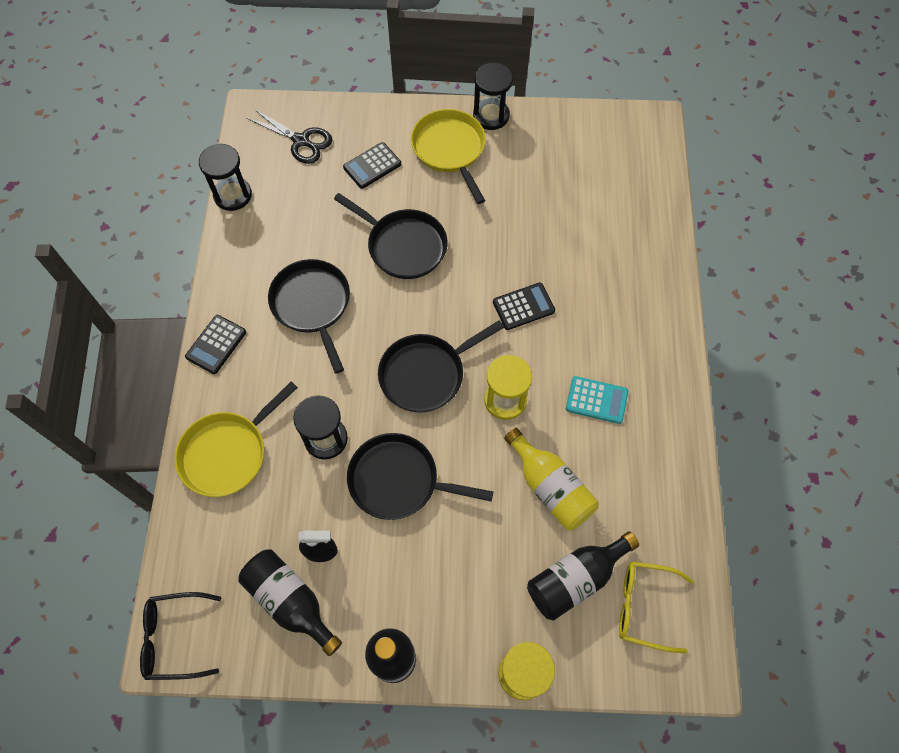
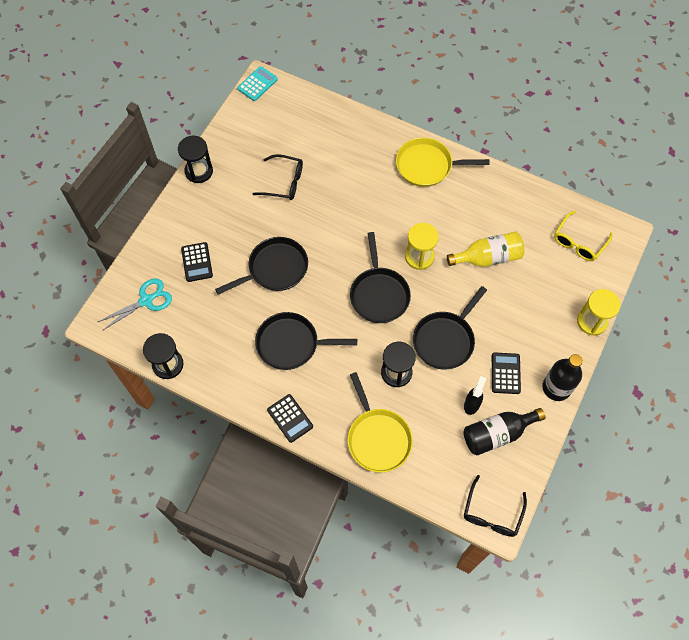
camera: 65 degrees left, 0 degrees up
(301, 141) = (146, 300): black scissors -> turquoise scissors
(450, 149) = (212, 208): yellow pan -> yellow pan (427, 166)
(523, 306) = (359, 218): black calculator -> black calculator (505, 373)
(526, 205) = (284, 182): none -> black glasses
(575, 579) = (549, 269): black bottle -> none
(596, 400) = (443, 207): turquoise calculator -> turquoise calculator (257, 84)

